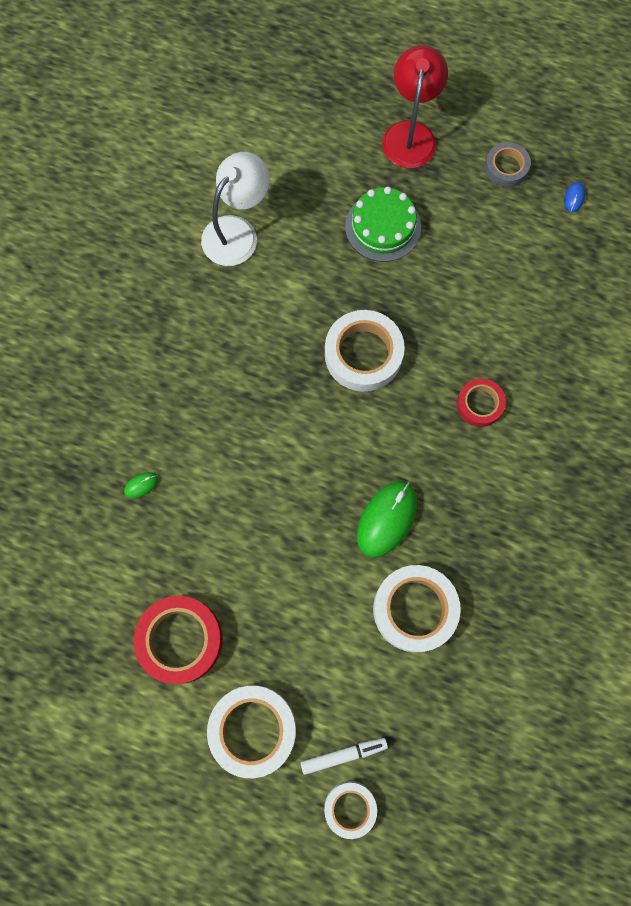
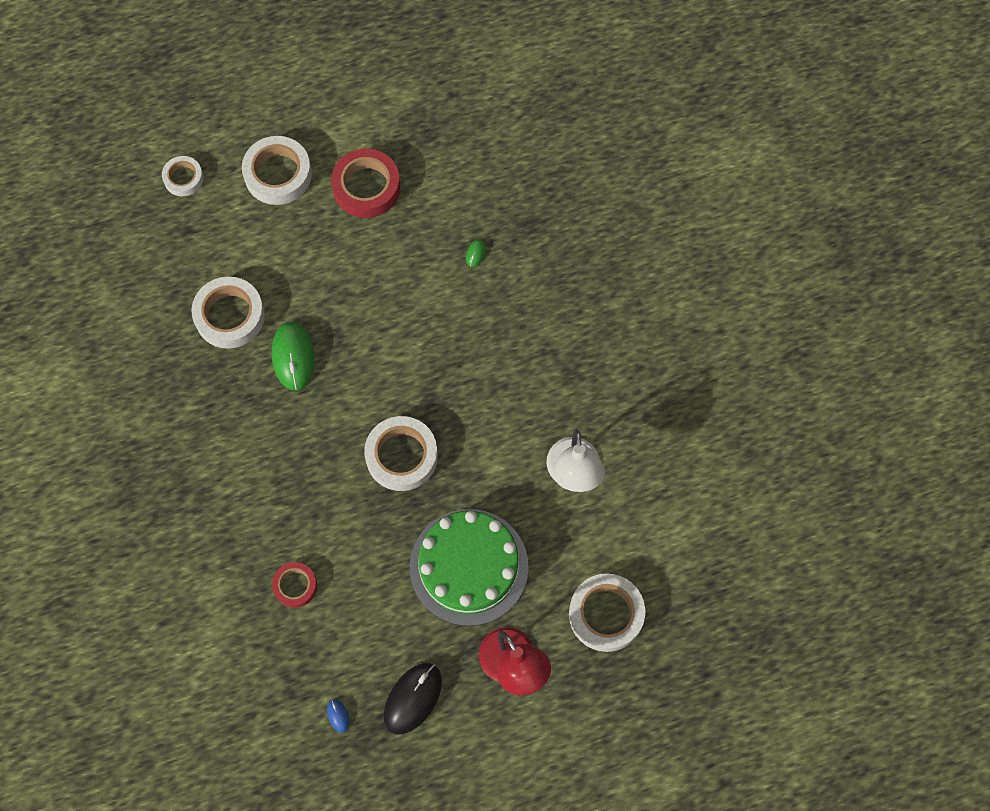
camera: 140 degrees right, 5 degrees down
(309, 116) = (606, 614): none -> white tape
(343, 755) = (210, 202): white marker -> none
(383, 227) = (469, 567): green cake -> green cake, size x1.59
(479, 404) = (288, 486): red tape -> red tape (295, 586)
(506, 168) = (413, 698): grey tape -> black mouse

